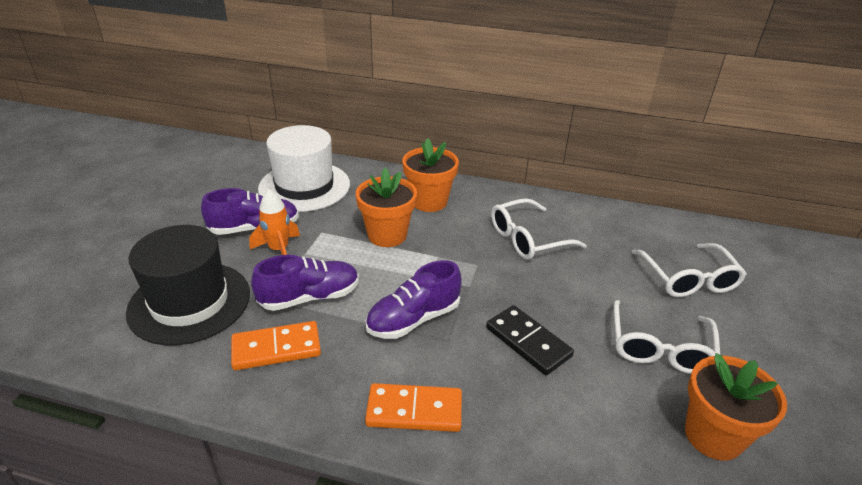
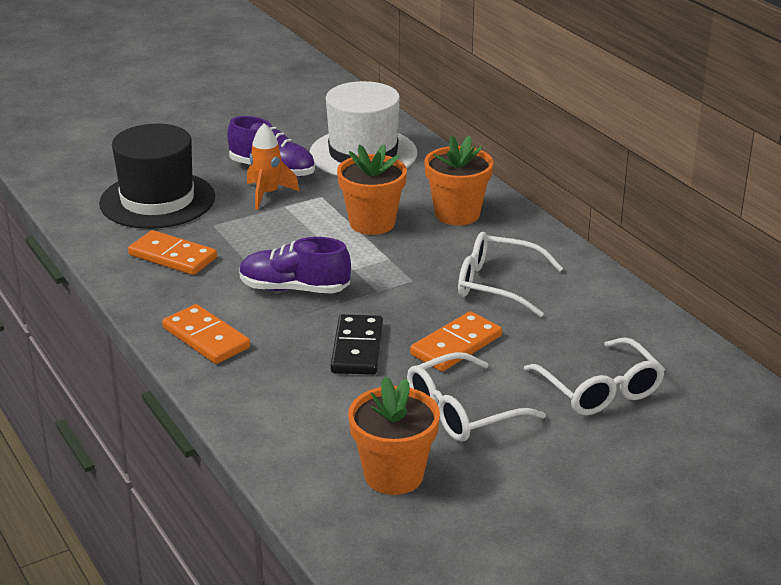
camera: 45 degrees right, 5 degrees down
(309, 297) = (241, 237): purple shoe -> none
(576, 298) = (456, 345): none -> orange domino
(688, 279) = (599, 390): white glasses -> white glasses turned 60 degrees counterclockwise

